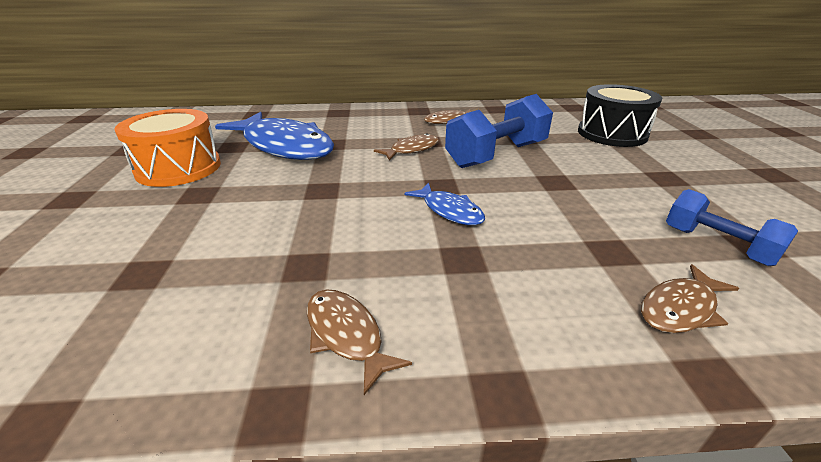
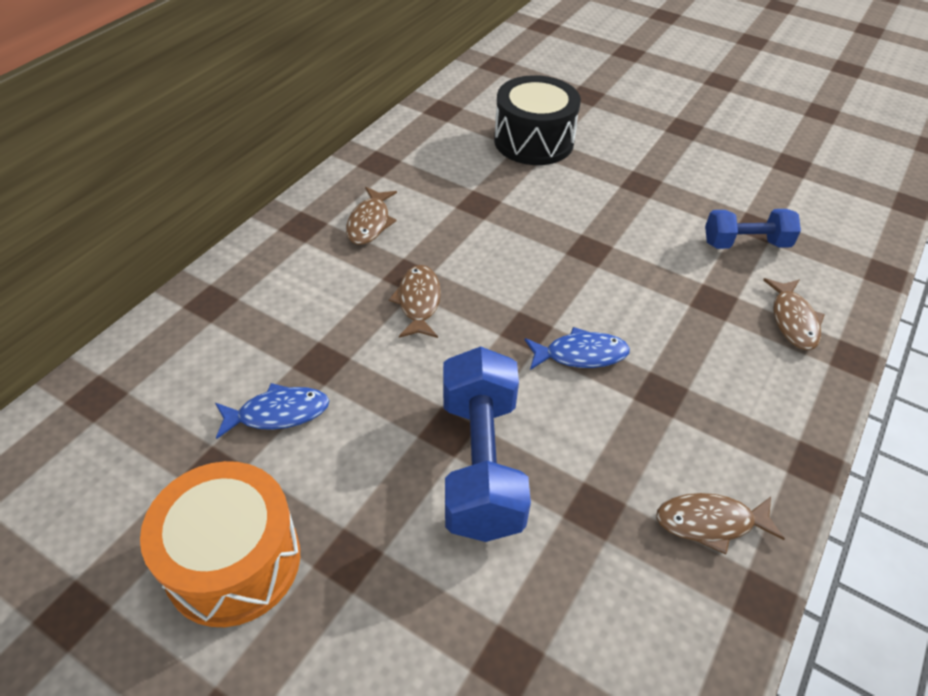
camera: 55 degrees left, 15 degrees up
(284, 146) = (278, 413): blue fish -> blue fish, size x0.47
(496, 155) = (499, 248): blue dumbbell -> blue dumbbell (481, 464)

